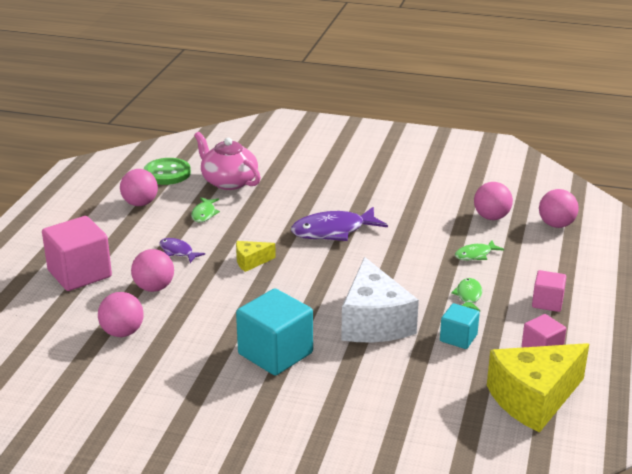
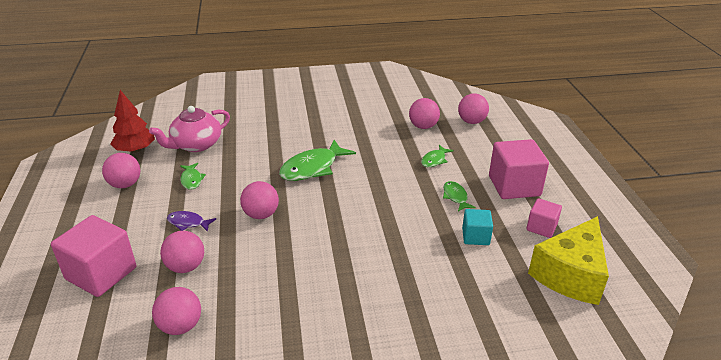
camera: 25 degrees left, 5 degrees up
(167, 173) = (135, 150): green button -> red tree
(228, 181) = (196, 145): pink teapot -> pink teapot turned 60 degrees counterclockwise
(251, 261) = (261, 214): yellow cheese -> pink ball
(275, 353) = (340, 301): turquoise cube -> none
(333, 231) = (312, 168): purple fish -> green fish
(374, 322) = (401, 242): white cheese -> none
(547, 302) = (514, 186): pink cube -> pink cube, size x1.81

